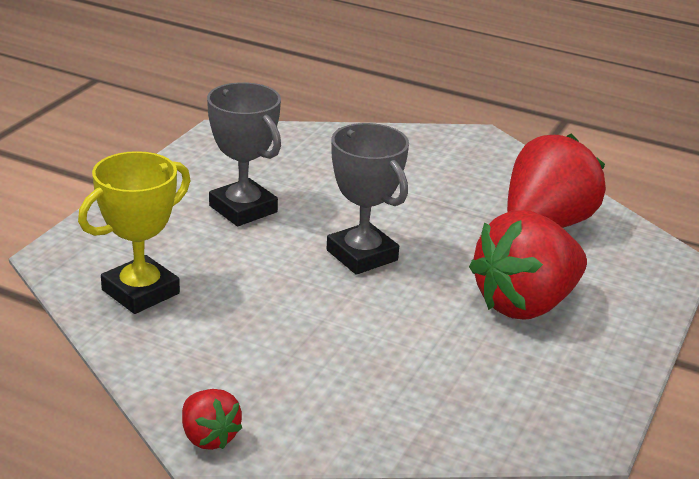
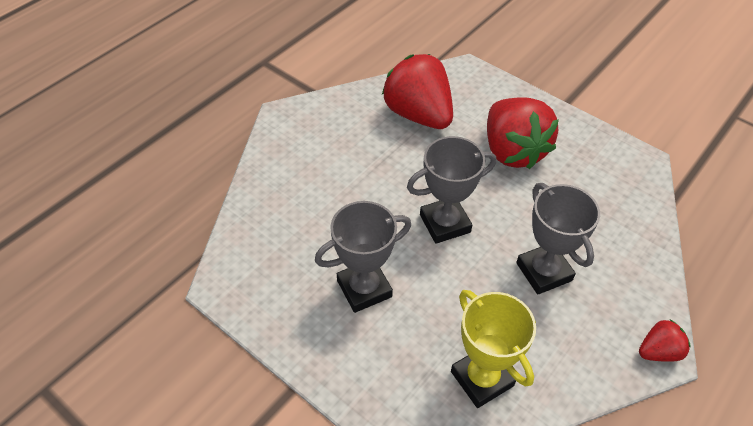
camera: 75 degrees left, 20 degrees up
(313, 335) = (544, 272): none -> grey trophy

